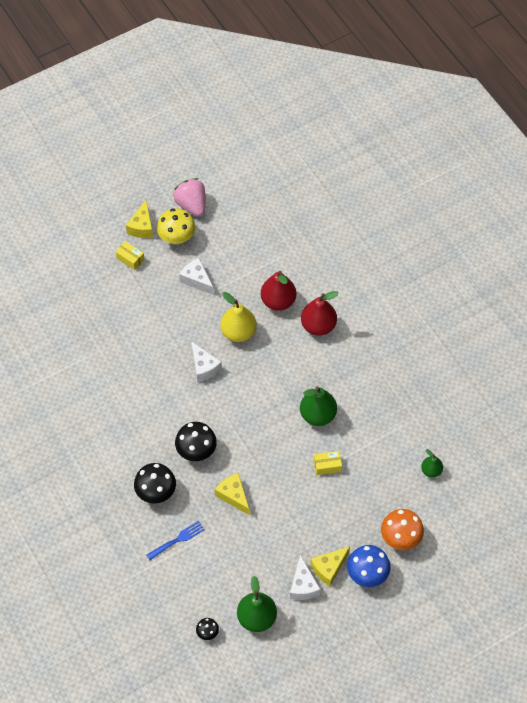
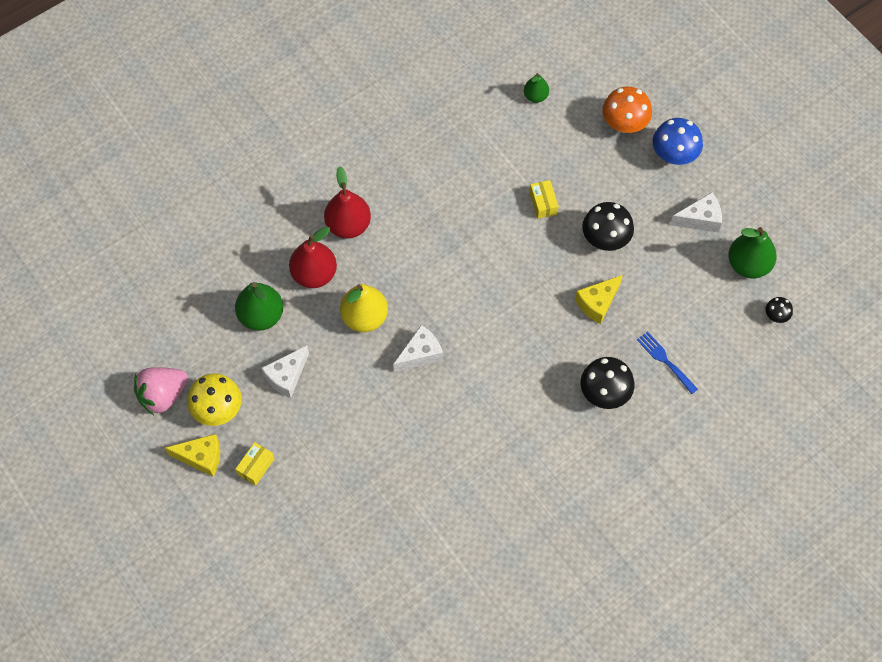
camera: 95 degrees left, 5 degrees up
(196, 450) = (541, 351): black mushroom -> black mushroom (605, 238)
(317, 415) = (476, 218): green pear -> green pear (261, 316)
(329, 568) = (674, 194): yellow cheese -> none

